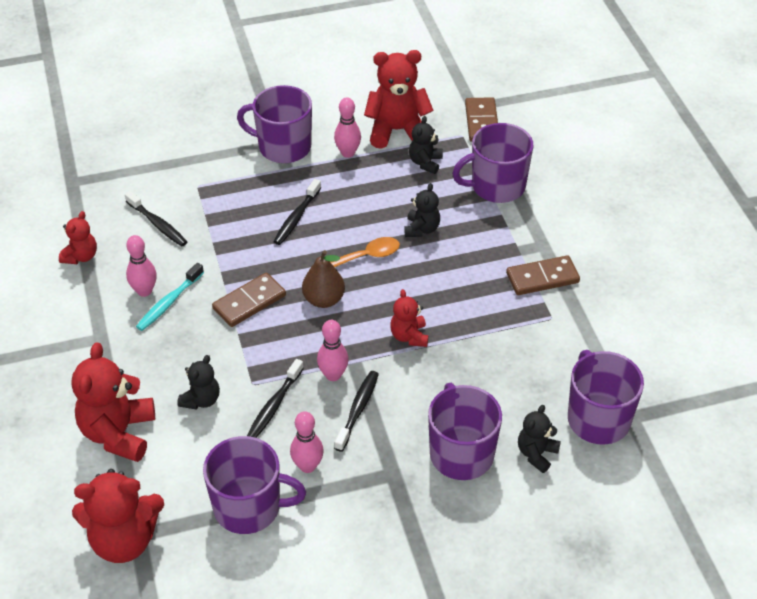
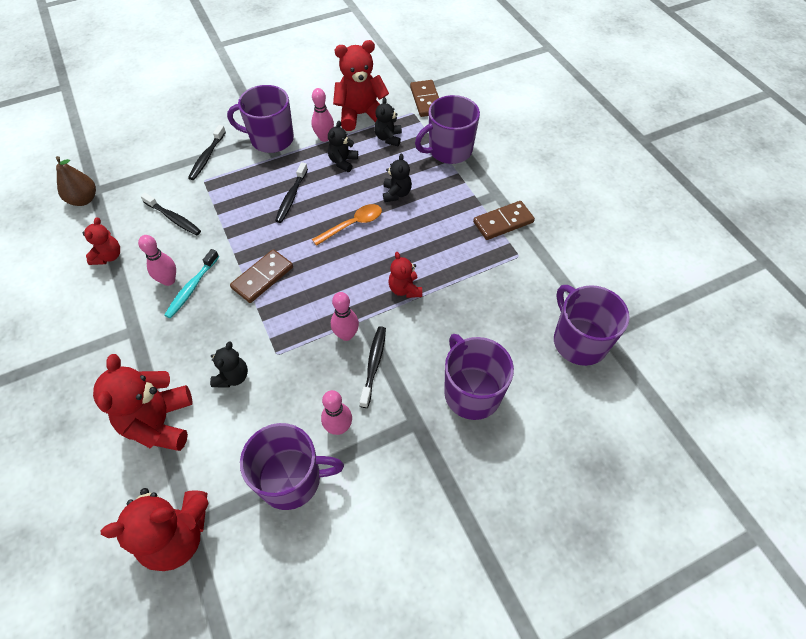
camera: 10 degrees left, 10 degrees up
(274, 405) = (299, 372): black toothbrush -> black toothbrush (207, 157)
(323, 299) = (326, 266): brown pear -> brown pear (84, 199)
(536, 454) = (536, 382): black teddy bear -> black teddy bear (343, 162)

